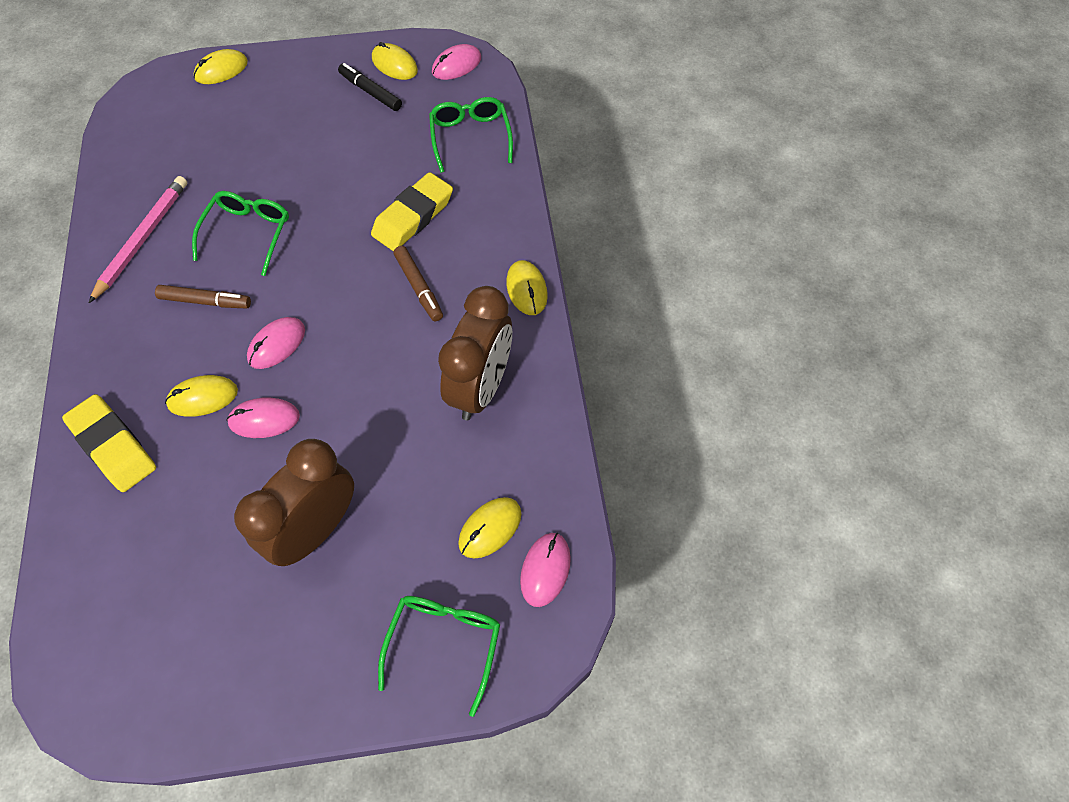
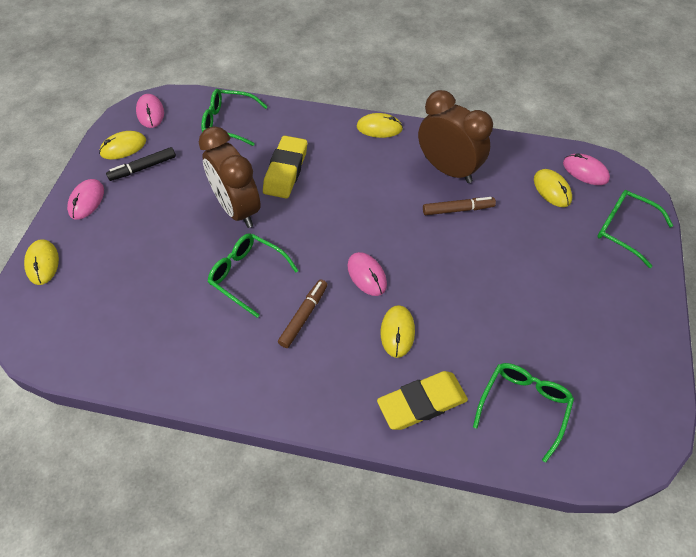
camera: 70 degrees left, 5 degrees down
(125, 556) = (523, 406): none -> green glasses
(142, 239) = (212, 354): pink pencil -> none
(264, 419) = (431, 295): pink mouse -> pink mouse (86, 201)
(315, 529) = (530, 280): brown clock -> brown clock (237, 209)
(413, 217) = (286, 171): yellow eraser -> yellow eraser turned 45 degrees clockwise
(419, 287) = (352, 182): brown marker -> brown marker (458, 209)

